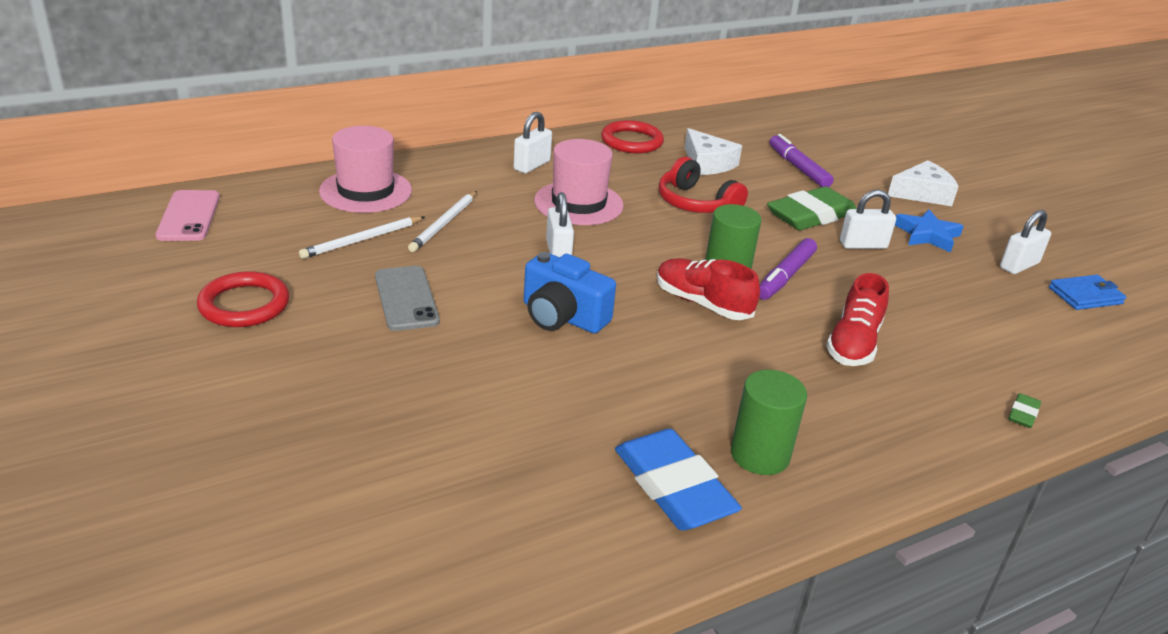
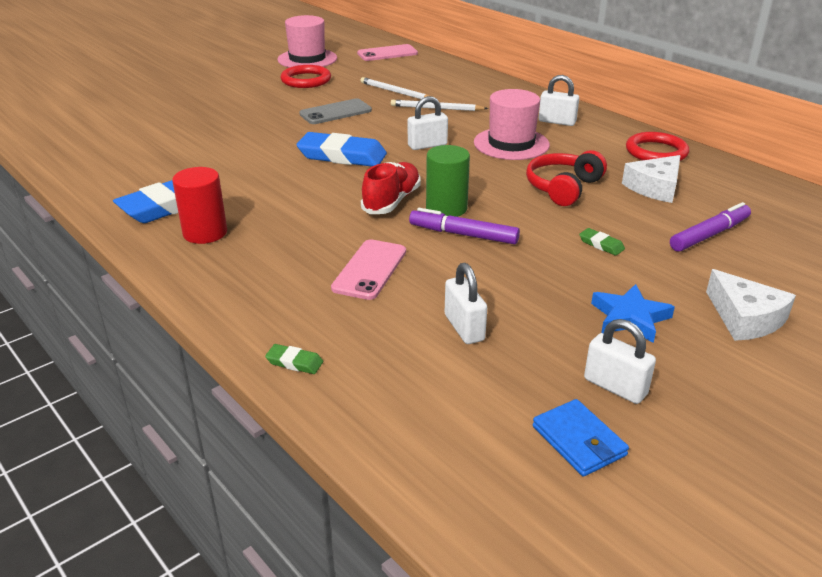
camera: 80 degrees right, 0 degrees up
(365, 191) = (459, 83): pink hat -> pink hat (307, 59)
(562, 316) = (342, 156): blue camera -> blue eraser
(760, 455) = (205, 233): green cylinder -> red cylinder
(811, 215) = (601, 244): green eraser -> green eraser, size x0.43
(853, 343) = (369, 270): red shoe -> pink phone
(863, 245) = (563, 275): white padlock -> white padlock (464, 328)

